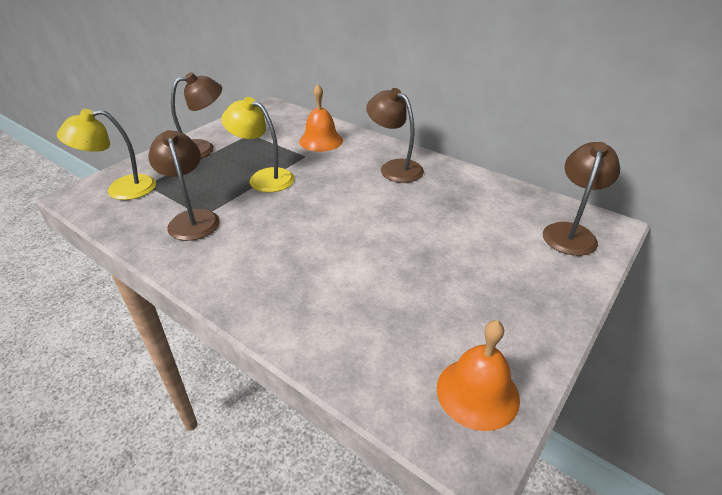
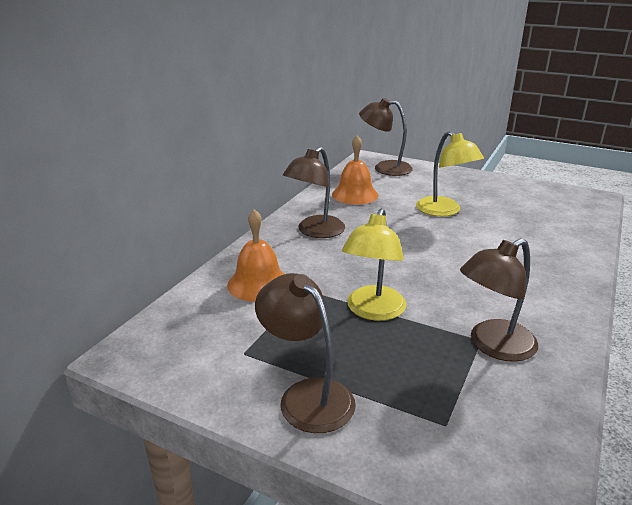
camera: 100 degrees left, 10 degrees down
(121, 189) = (477, 452): yellow lamp -> yellow lamp (444, 211)
(477, 392) = (558, 196): orange bell -> orange bell (355, 194)

